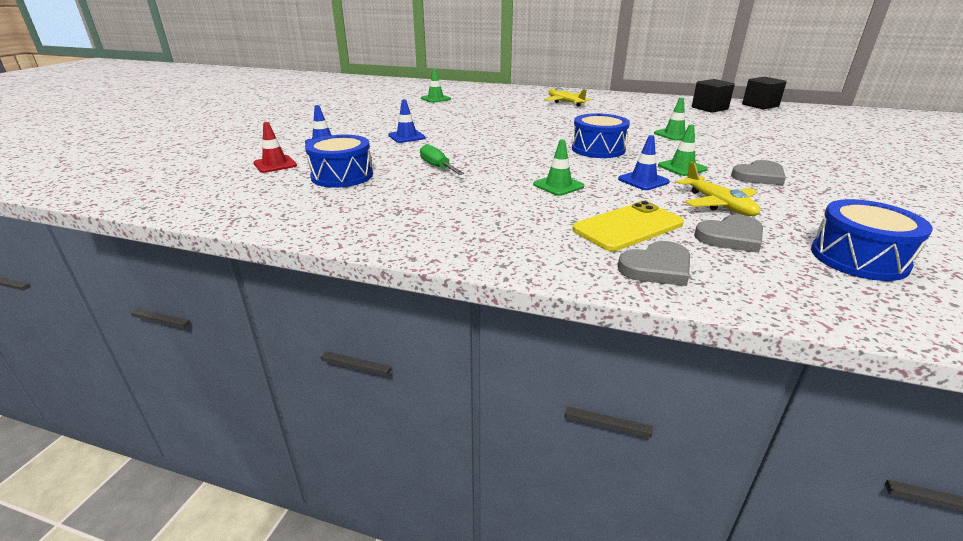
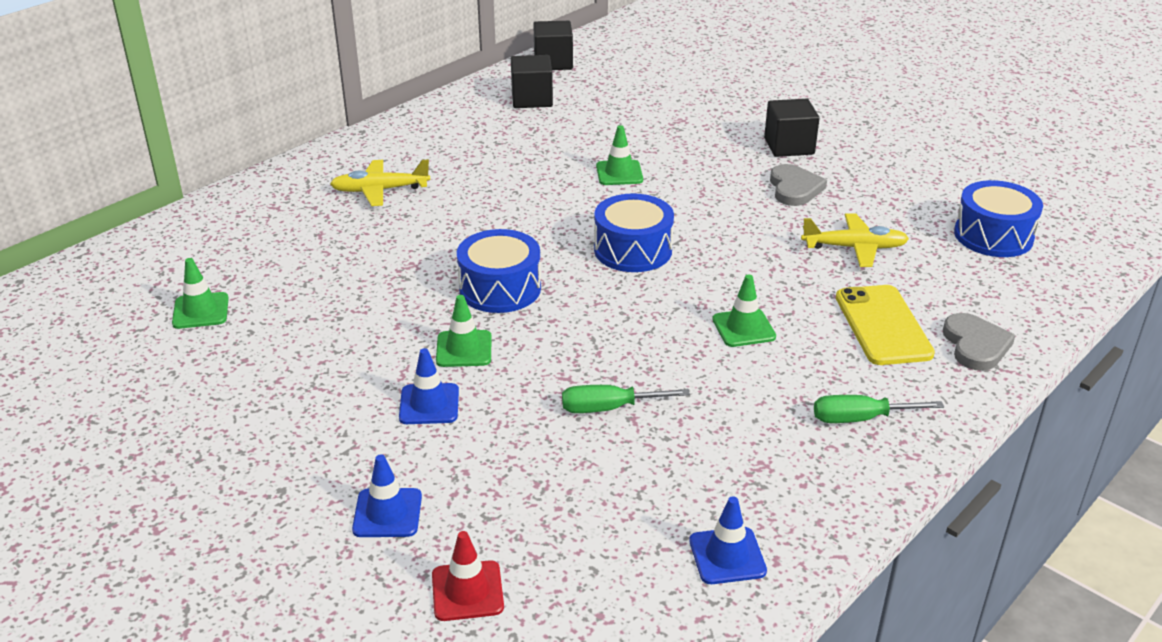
camera: 65 degrees left, 5 degrees up
(342, 176) = (583, 515): blue drum -> blue drum (500, 288)
(497, 233) = (860, 419): none -> green screwdriver
(643, 181) = (764, 263): blue traffic cone -> blue traffic cone (727, 556)
(682, 167) = (739, 221): green traffic cone -> green traffic cone (464, 349)
(731, 237) = (930, 277): grey heart -> none
(814, 167) = (789, 146): none -> black cube

